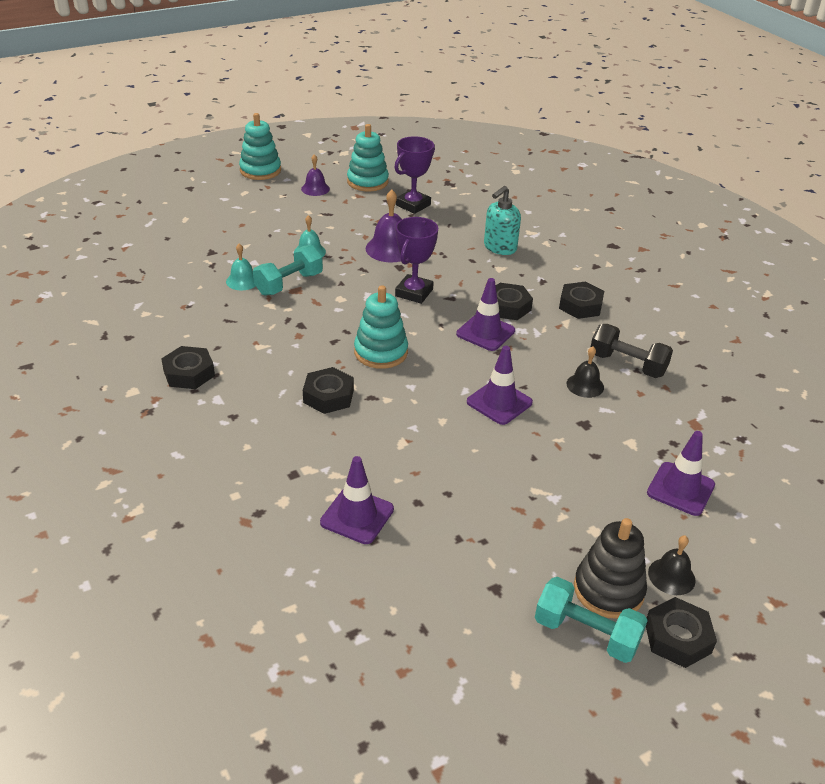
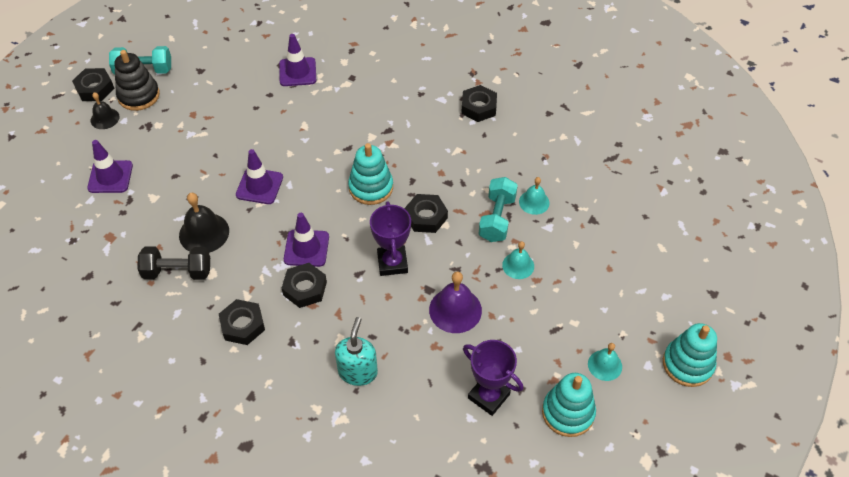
camera: 150 degrees right, 15 degrees up
(315, 189) = (605, 365): purple bell -> turquoise bell
(328, 396) = (376, 135): black nut -> black nut (426, 217)
(413, 205) = (488, 396): purple trophy -> purple trophy turned 60 degrees counterclockwise
(585, 385) = (204, 233): black bell -> black bell, size x1.60

